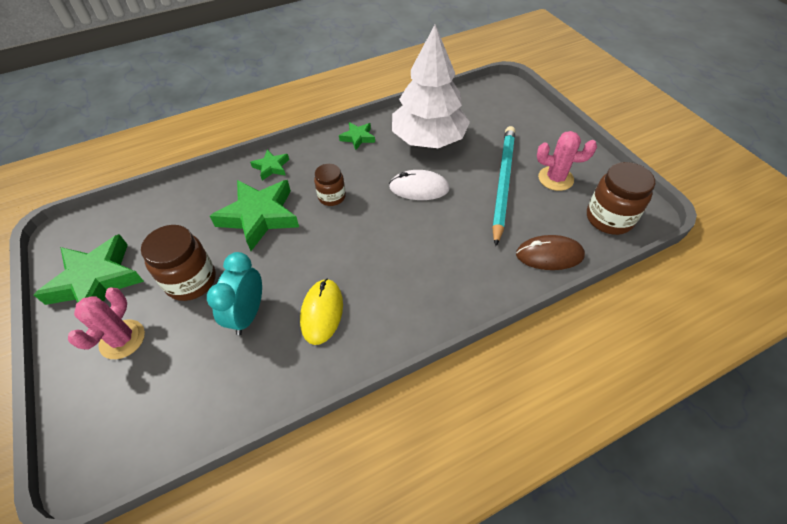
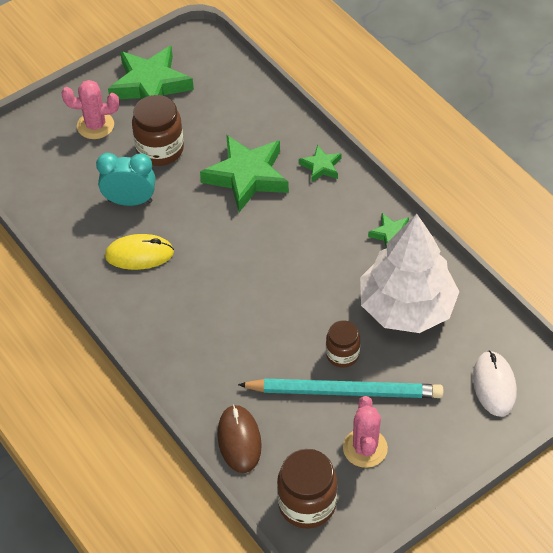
camera: 80 degrees right, 0 degrees up
(332, 197) = (287, 230): brown jar -> brown jar (342, 354)
(419, 188) = (317, 308): white mouse -> white mouse (494, 385)

